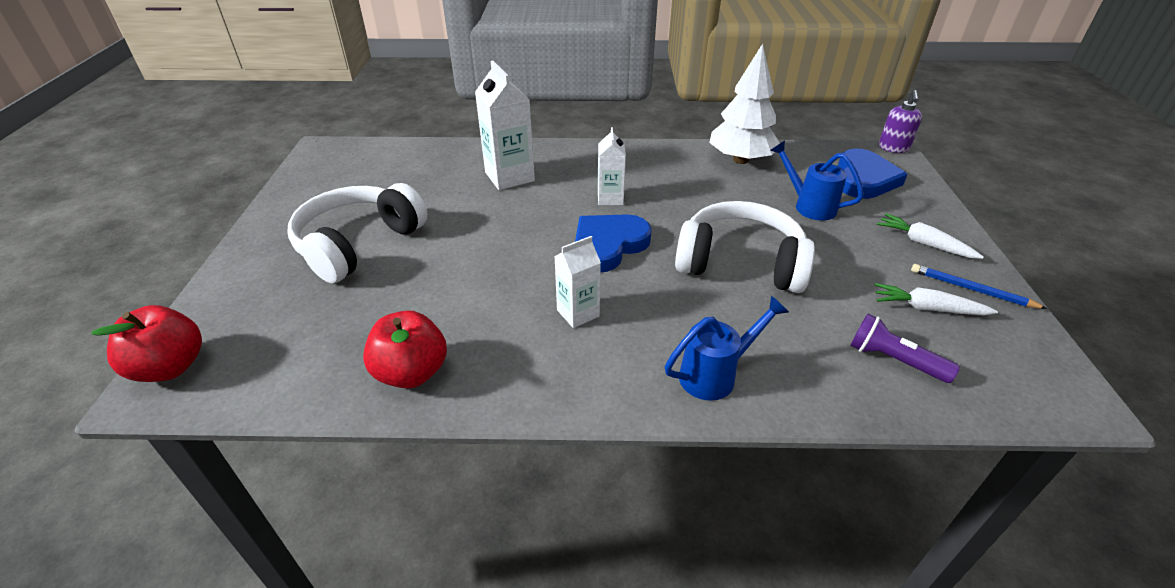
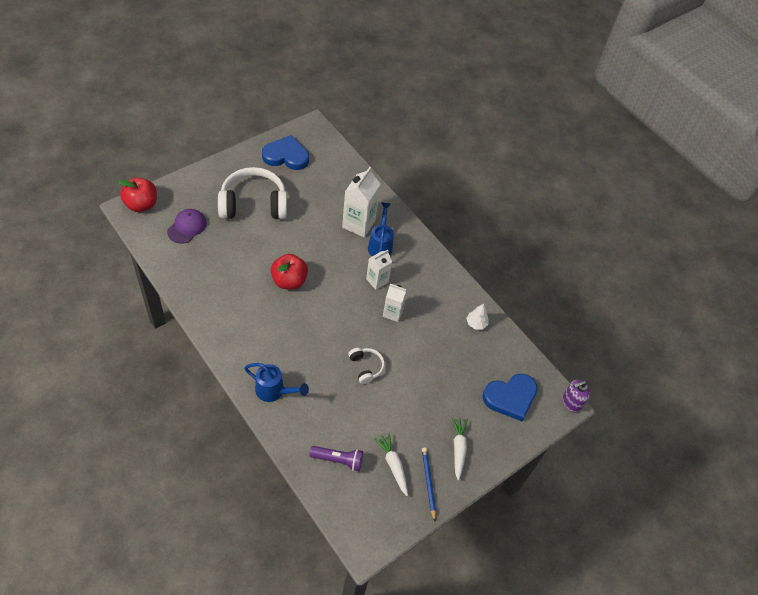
camera: 45 degrees right, 15 degrees up
(296, 331) = (187, 227): none -> purple cap
(412, 372) = (195, 282): red apple -> red apple (289, 281)
(578, 313) = (274, 319): white carton -> white carton (393, 313)
(608, 245) = (334, 303): blue heart -> blue heart (286, 156)
(740, 160) = (476, 323): white tree -> white tree, size x0.45
(740, 263) = (366, 367): white headphones -> white headphones, size x0.47
(808, 205) = (451, 378): blue watering can -> blue watering can (380, 245)
(894, 360) = (338, 460): purple flashlight -> purple flashlight turned 105 degrees clockwise

